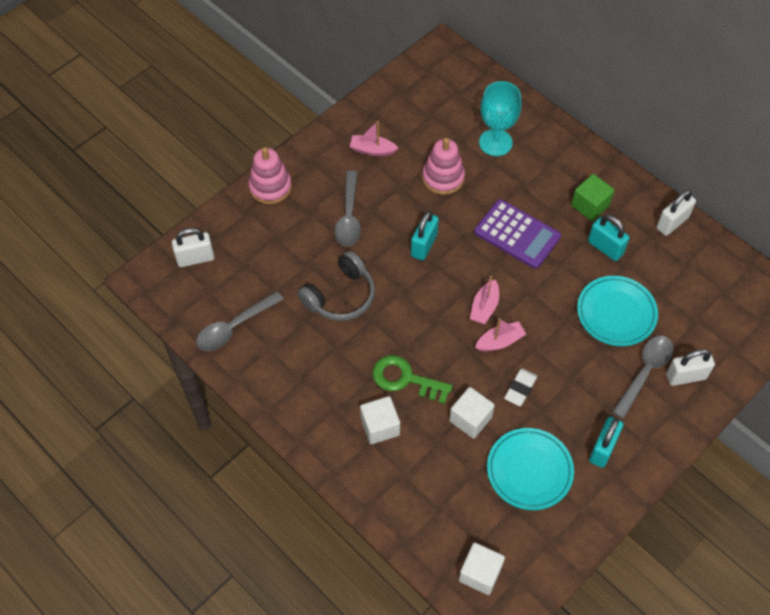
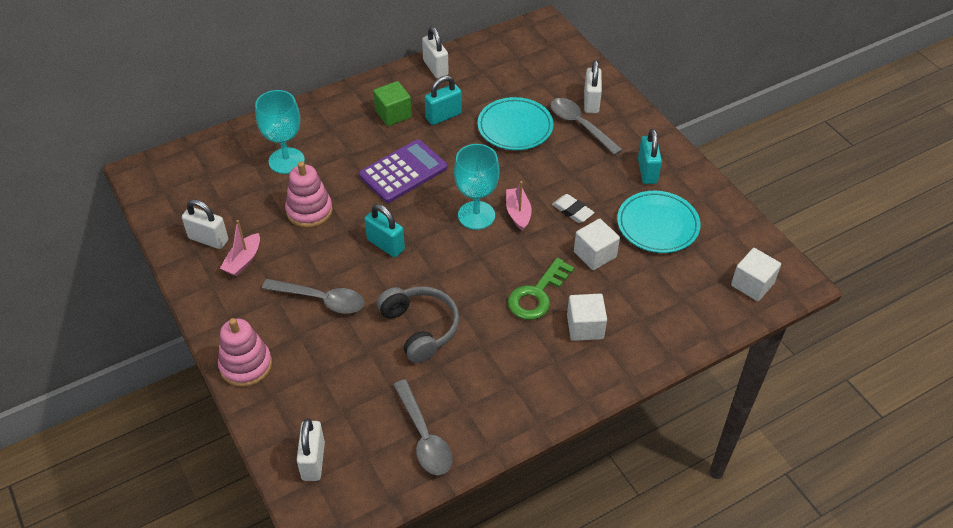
camera: 75 degrees left, 10 degrees down
(387, 119) = (208, 239): none -> white padlock
(484, 307) = (476, 215): pink boat -> turquoise goblet
(602, 449) = (647, 171): turquoise padlock -> turquoise padlock turned 45 degrees clockwise

